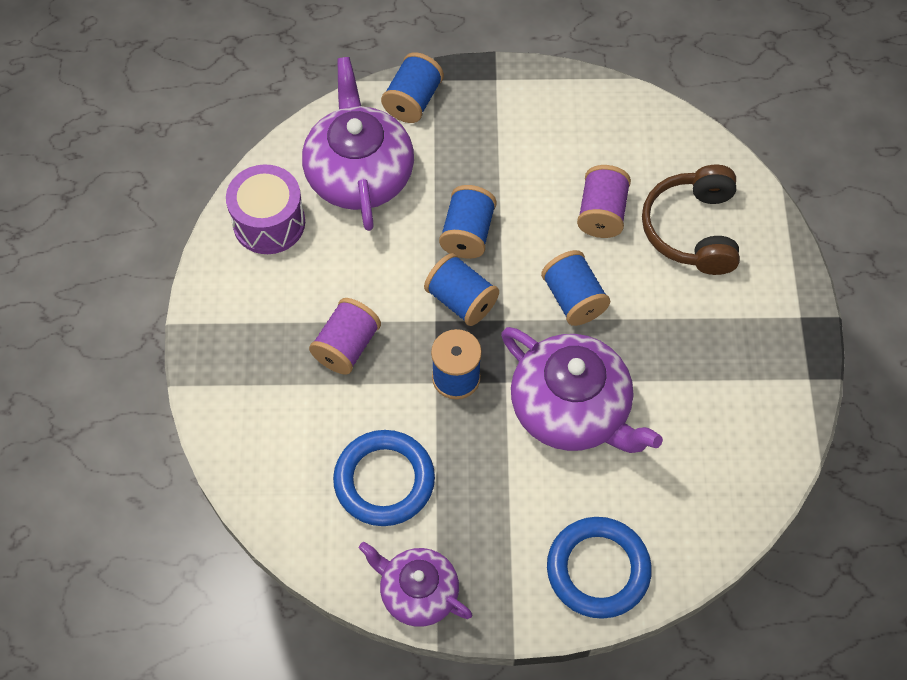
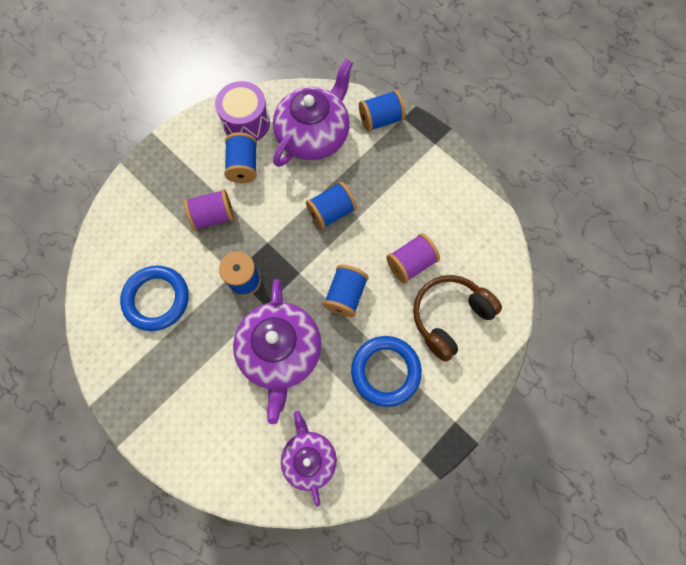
camera: 45 degrees right, 10 degrees up
(418, 592) = (110, 369): purple teapot -> purple teapot (309, 458)
(461, 300) = (290, 244): blue spool -> blue spool (243, 166)
(598, 570) = (200, 447): blue ring -> blue ring (385, 371)

